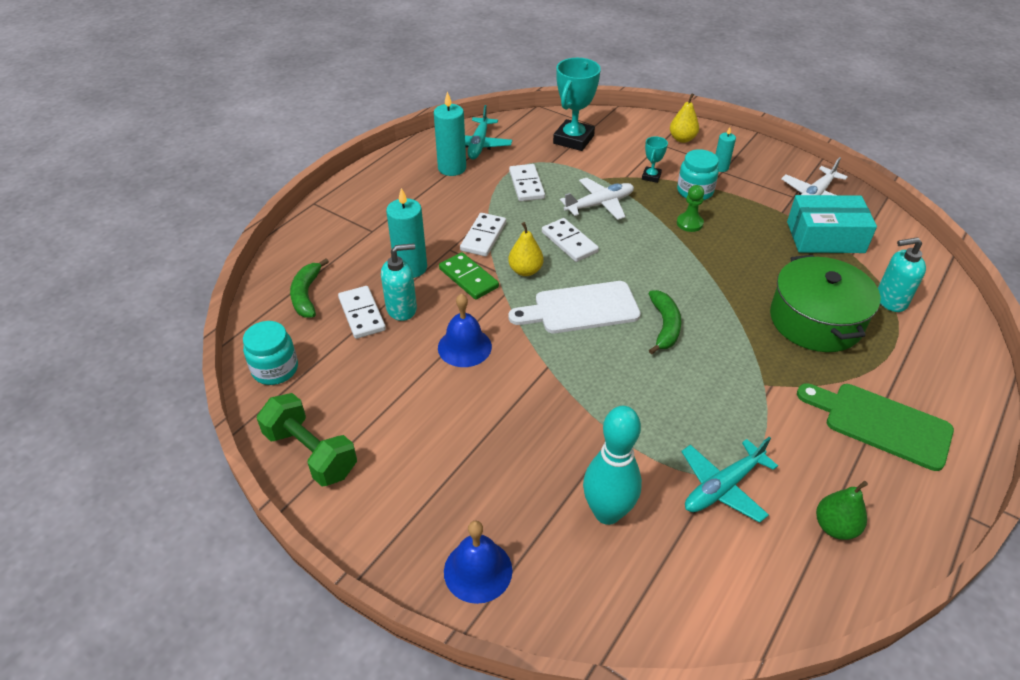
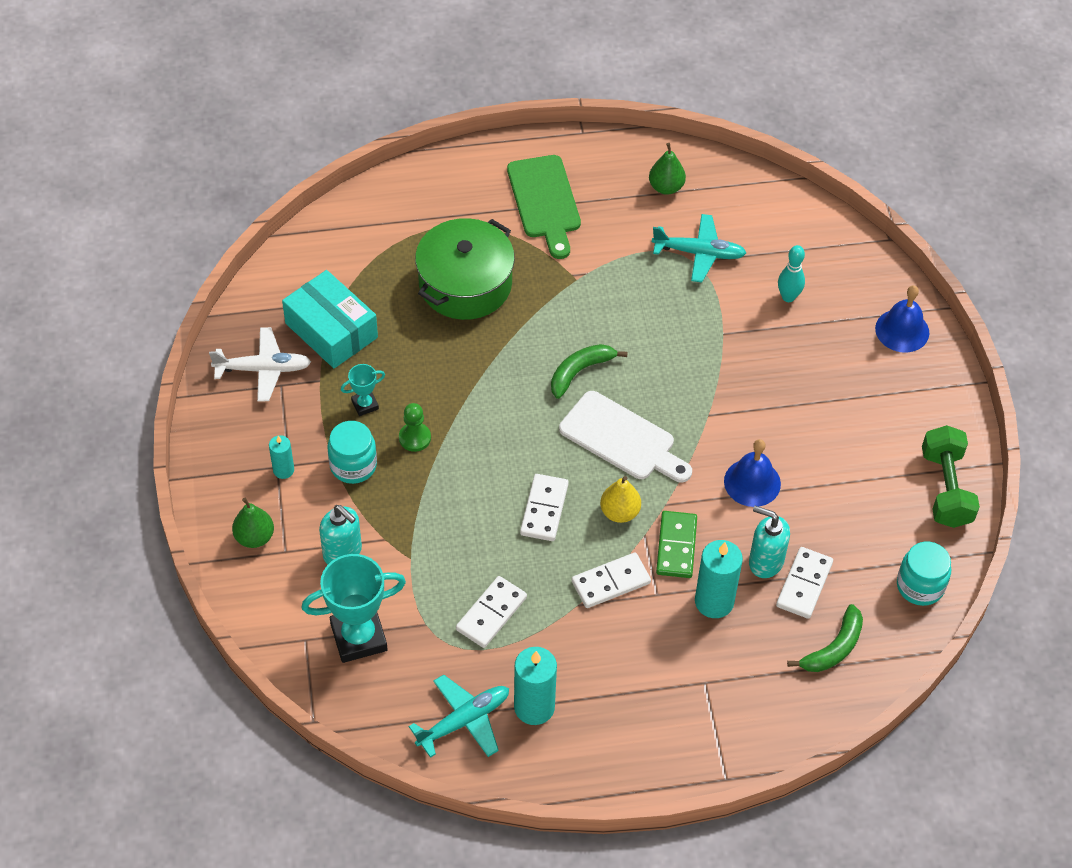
camera: 135 degrees left, 10 degrees up
(599, 204) = (459, 527): white plane -> none
(607, 512) = (788, 297): turquoise bowling pin -> turquoise bowling pin, size x0.59
(651, 176) = (362, 517): turquoise trophy -> turquoise trophy (365, 405)
(682, 139) = (254, 537): yellow pear -> green pear
(890, 300) = (385, 250): turquoise soap dispenser -> turquoise soap dispenser (343, 552)

